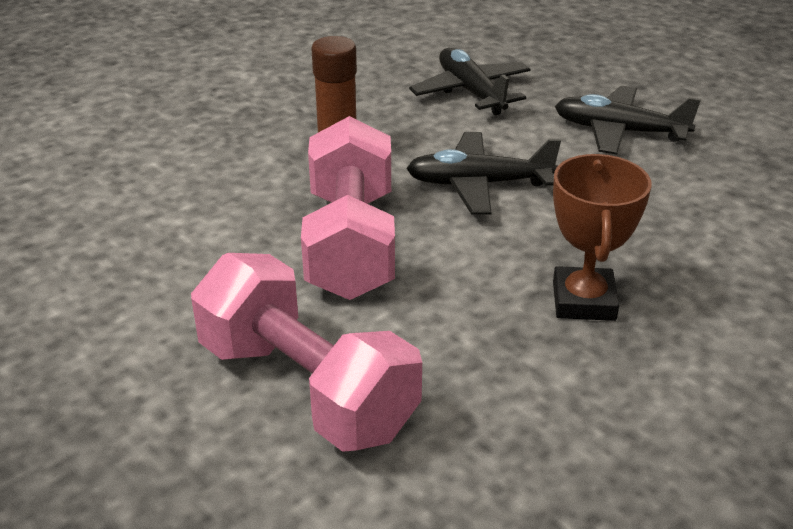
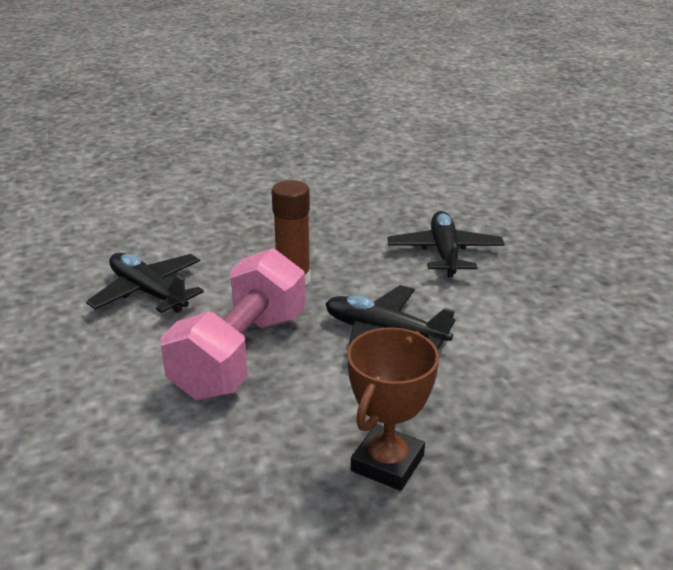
camera: 25 degrees right, 5 degrees down
(306, 388) = (107, 462): pink dumbbell -> none
(619, 131) = (549, 318): black plane -> black plane (148, 292)

